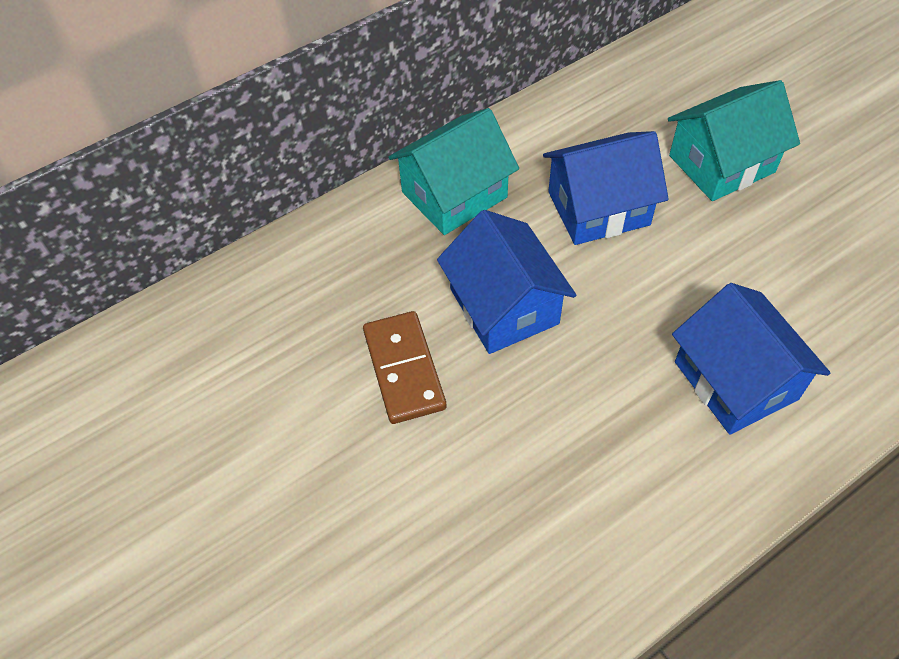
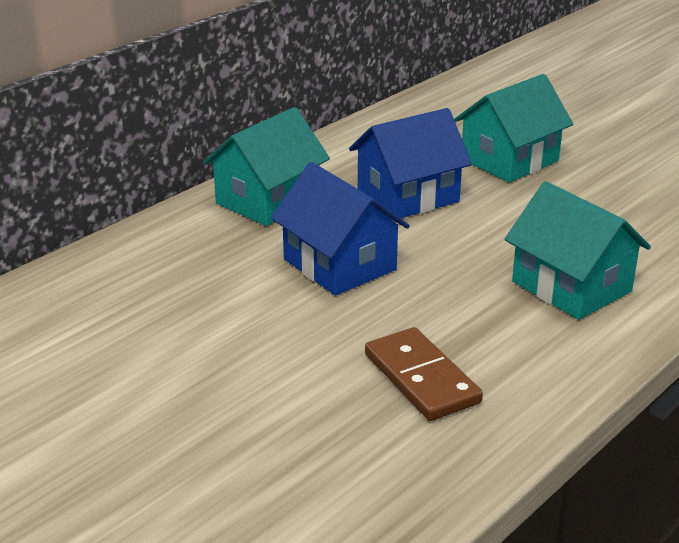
camera: 15 degrees left, 25 degrees down
(404, 369) = (254, 315): brown domino -> brown domino (422, 378)
(735, 380) = (571, 286): blue house -> turquoise house

